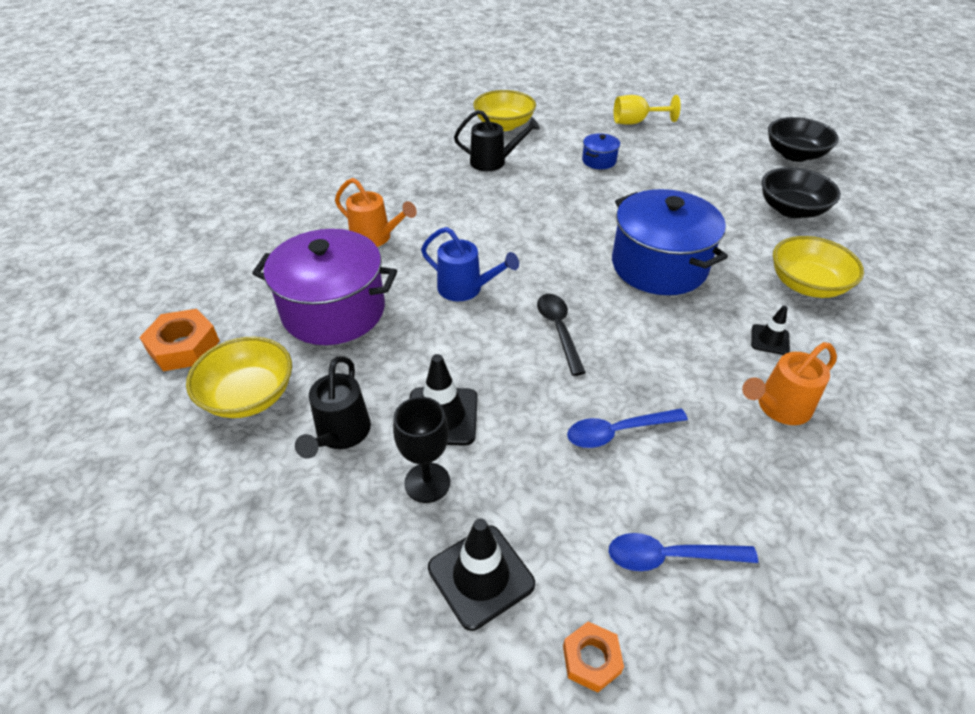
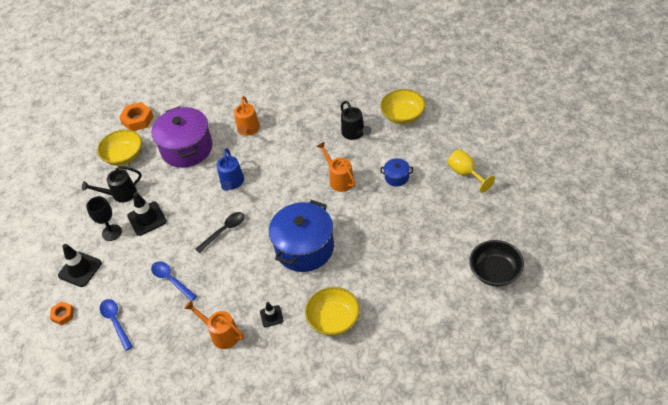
camera: 65 degrees right, 5 degrees up
(559, 198) = (339, 179): none -> orange watering can
(791, 210) = (414, 290): black bowl -> none

